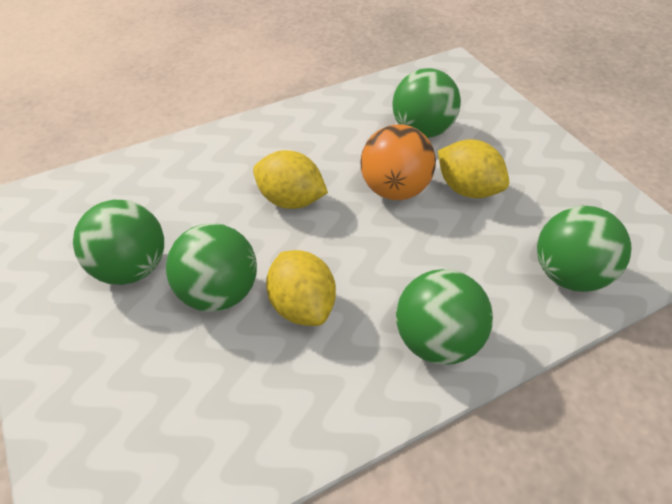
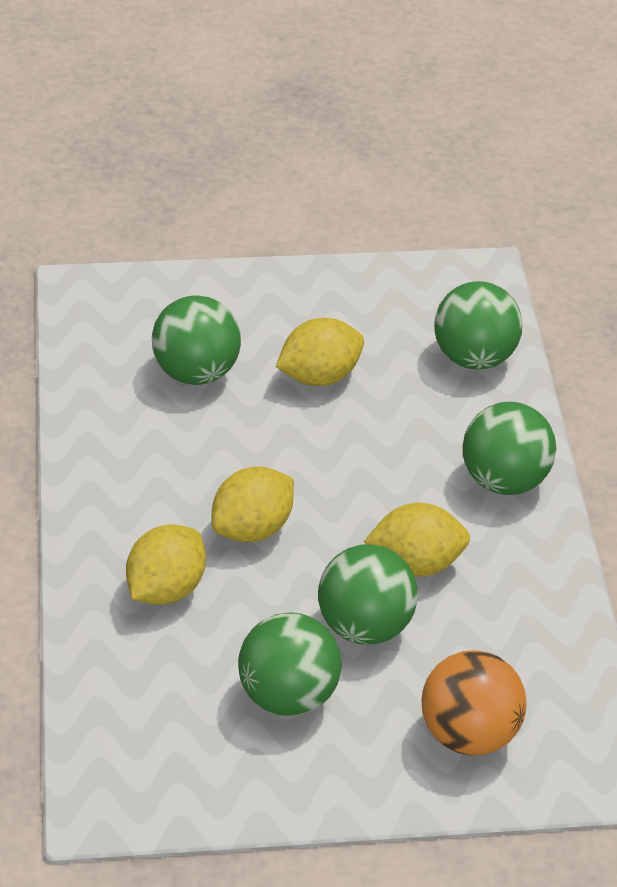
camera: 70 degrees left, 5 degrees down
(213, 176) = (166, 589): none -> yellow lemon
(394, 190) = (286, 435): orange ball -> orange ball (469, 734)

